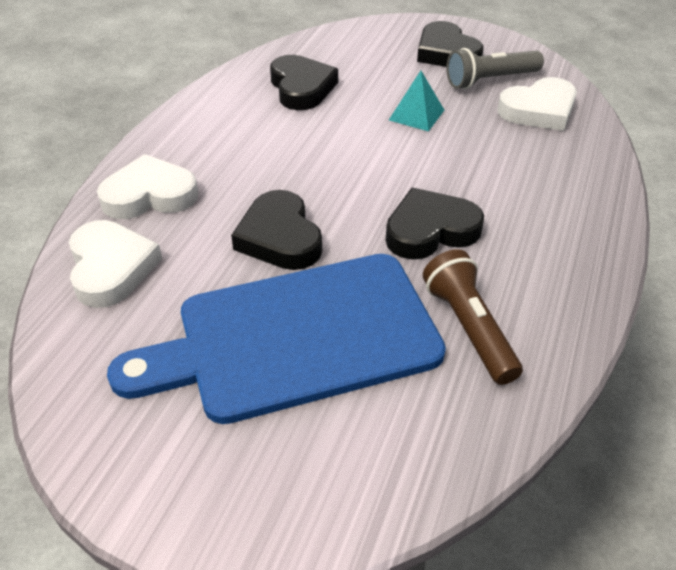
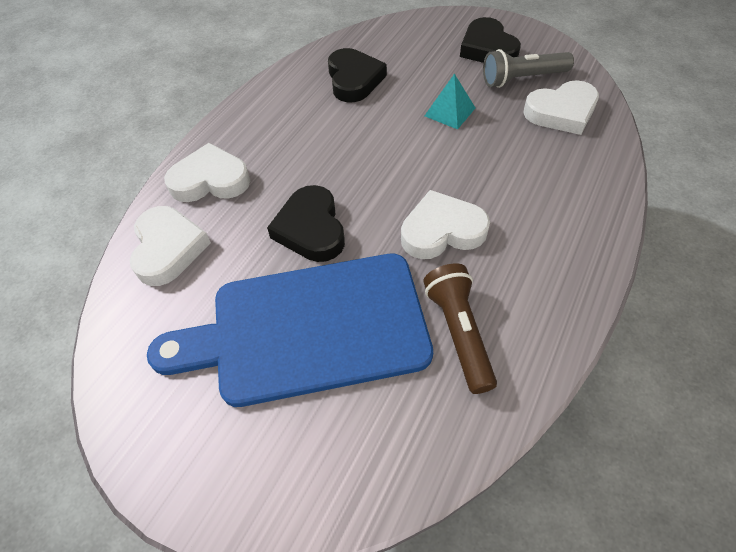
camera: 10 degrees right, 10 degrees up
(430, 230) = (442, 231): black heart -> white heart

